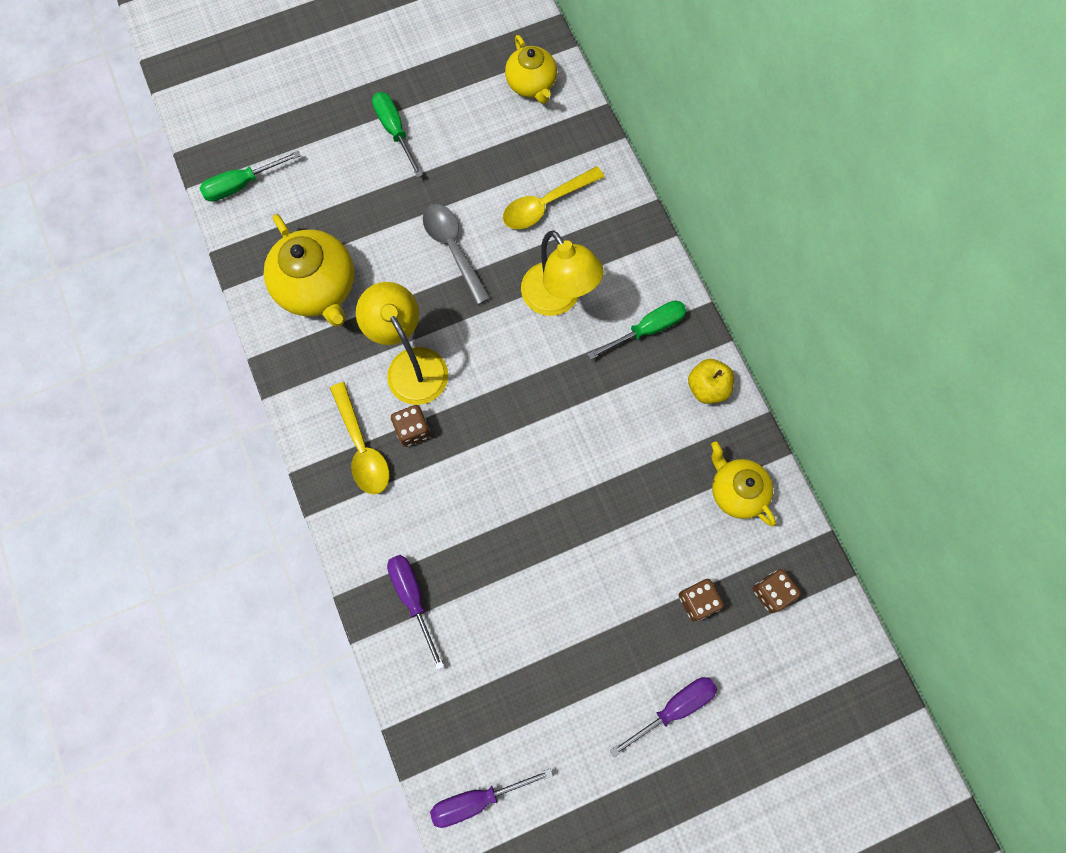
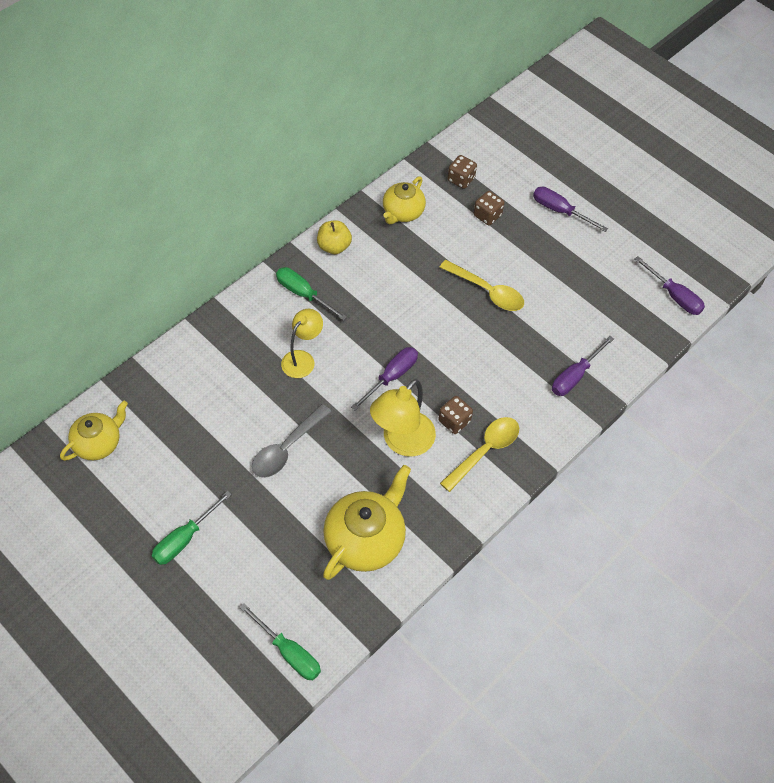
camera: 115 degrees left, 15 degrees down
(497, 385) = (391, 377): none -> purple screwdriver
(545, 204) = (219, 394): yellow spoon -> yellow spoon (487, 291)
(558, 299) = (302, 359): yellow lamp -> yellow lamp, size x0.66

